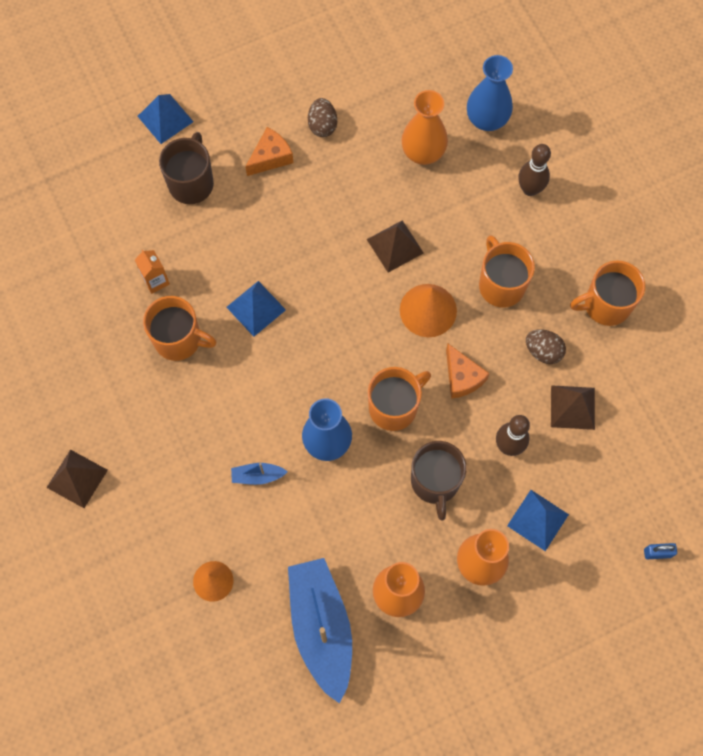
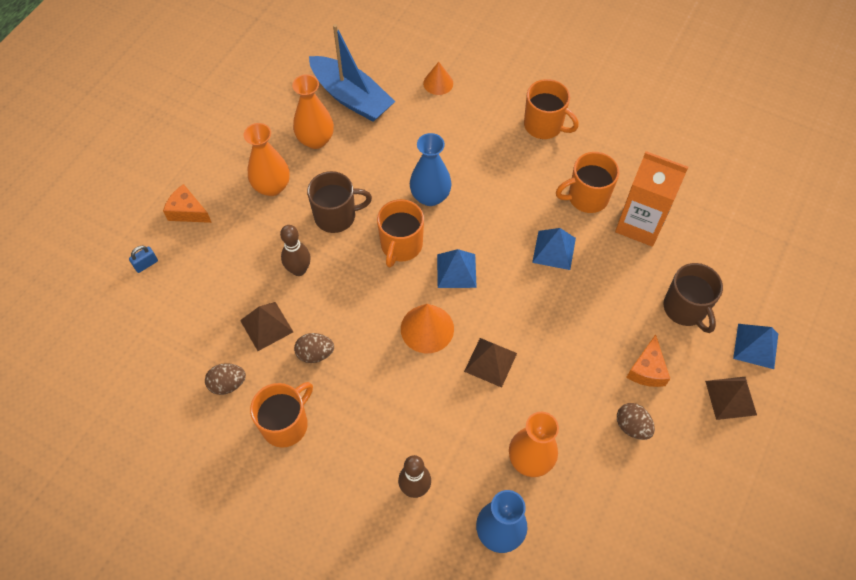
camera: 145 degrees right, 10 degrees down
(77, 478) = (570, 85): brown pyramid -> brown pyramid (730, 397)
(156, 281) = (640, 224): orange carton -> orange carton, size x2.16
(257, 476) = (460, 151): blue boat -> none
(435, 482) = (336, 216): brown mug -> brown mug turned 120 degrees clockwise
(462, 377) = (366, 296): orange cheese -> orange cheese (188, 211)
(501, 284) = (383, 385): orange mug -> orange mug (544, 125)
(538, 520) = (247, 235): blue pyramid -> blue pyramid (456, 270)
(638, 373) = (228, 384): none -> brown egg

